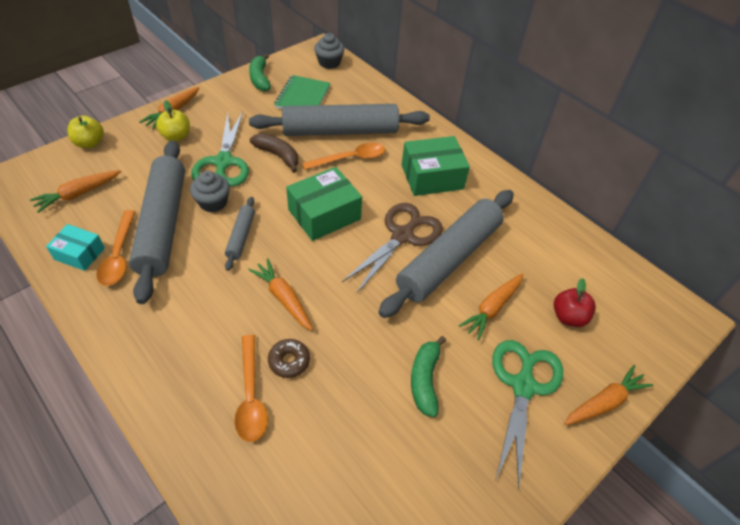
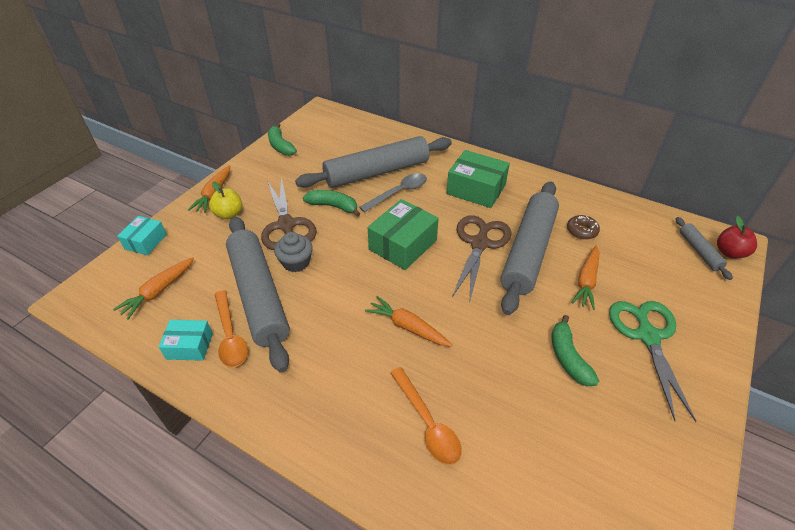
camera: 15 degrees left, 5 degrees down
(90, 143) = (146, 242): yellow apple -> turquoise box
(223, 162) = (286, 225): green scissors -> brown scissors
(241, 236) = (339, 285): grey rolling pin -> grey rolling pin (699, 251)
(278, 155) = (333, 206): brown banana -> green banana
(289, 361) = (444, 380): brown donut -> brown donut (581, 231)
(303, 97) = (328, 152): green notebook -> none
(329, 63) = (335, 119): grey cupcake -> none
(350, 159) = (399, 192): orange spoon -> grey spoon
(432, 177) = (476, 189): green box -> green box turned 60 degrees clockwise
(568, 317) = (648, 269): red apple -> red apple (729, 252)
(604, 402) = (715, 328): orange carrot -> none

